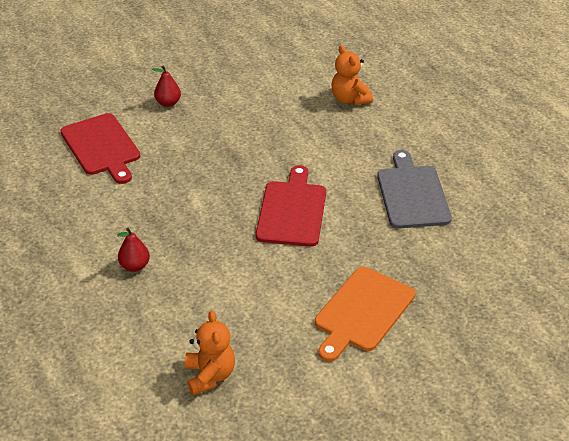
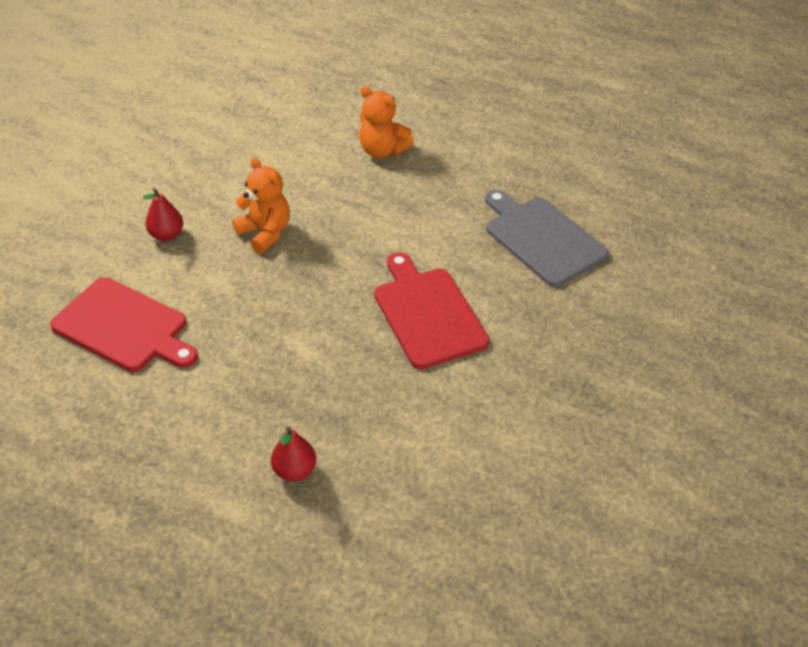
camera: 30 degrees left, 5 degrees up
(209, 376) = (503, 573): orange teddy bear -> orange teddy bear (265, 233)
(362, 312) = (606, 405): orange cutting board -> none

